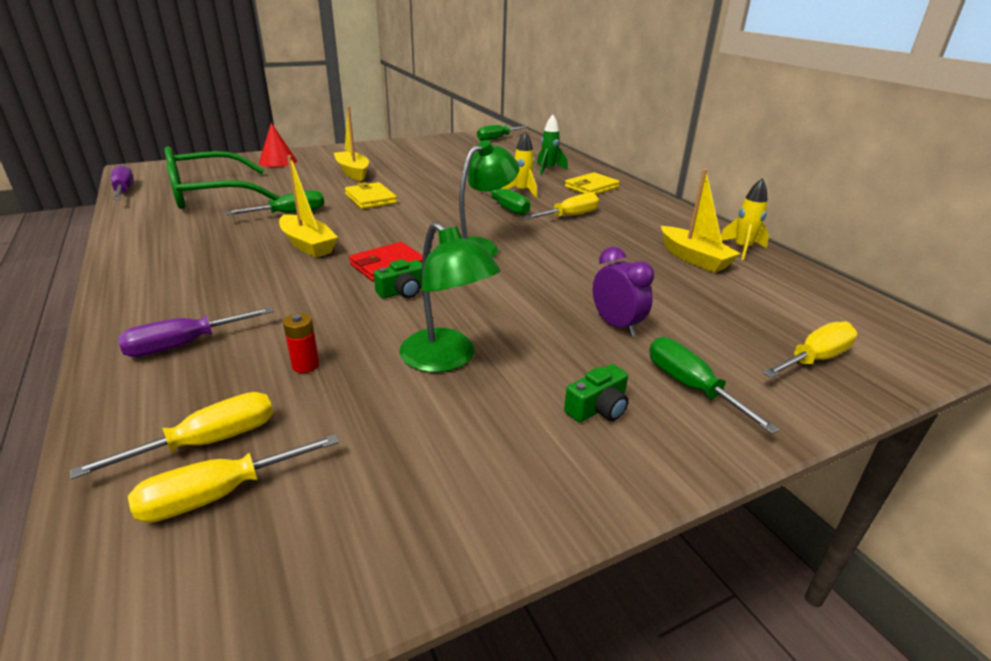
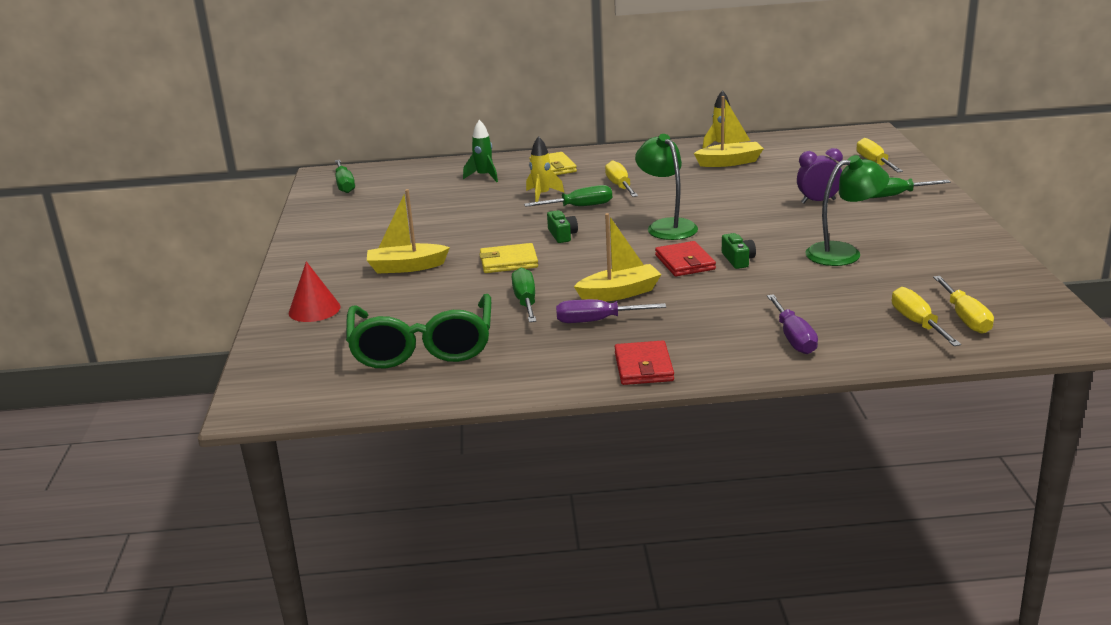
camera: 65 degrees left, 5 degrees down
(124, 190) = (356, 404): purple screwdriver -> purple screwdriver (597, 321)
(142, 273) = (643, 367): none -> red wallet
(305, 365) = (837, 295): red battery -> none
(598, 408) = (908, 220): green camera -> green camera (562, 235)

